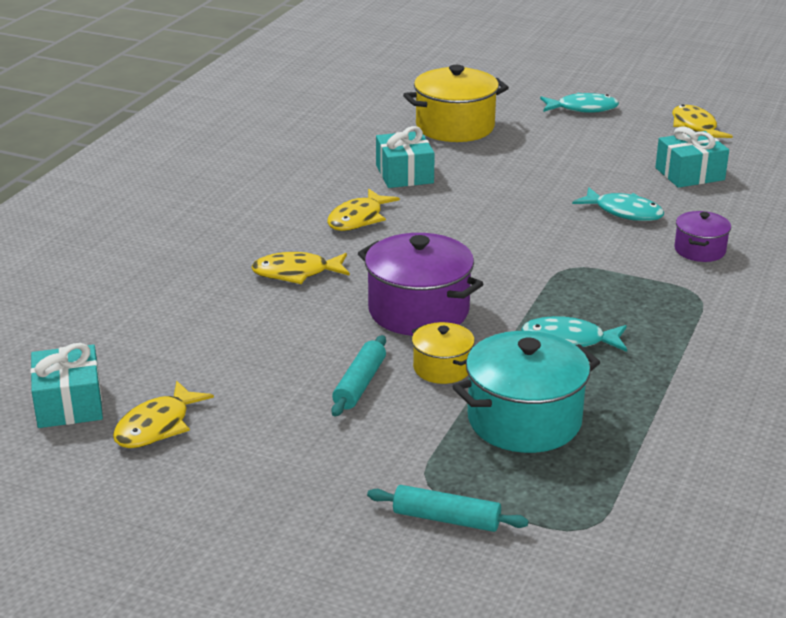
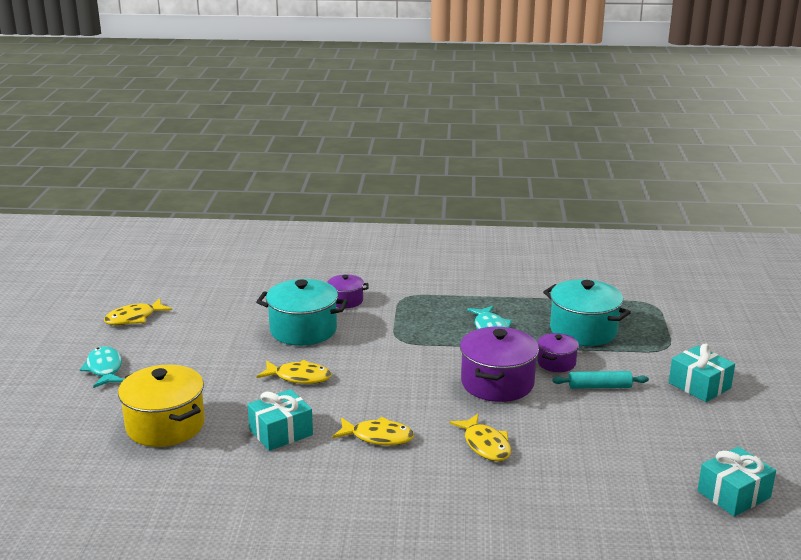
camera: 110 degrees left, 5 degrees down
(157, 426) = (715, 449): yellow fish -> yellow fish (299, 377)
(442, 368) = (556, 363): yellow pot -> purple pot
(446, 519) = (686, 338): turquoise rolling pin -> none
(624, 212) = (303, 330): turquoise fish -> turquoise pot
(689, 174) = (226, 313): turquoise gift -> turquoise gift (699, 385)

